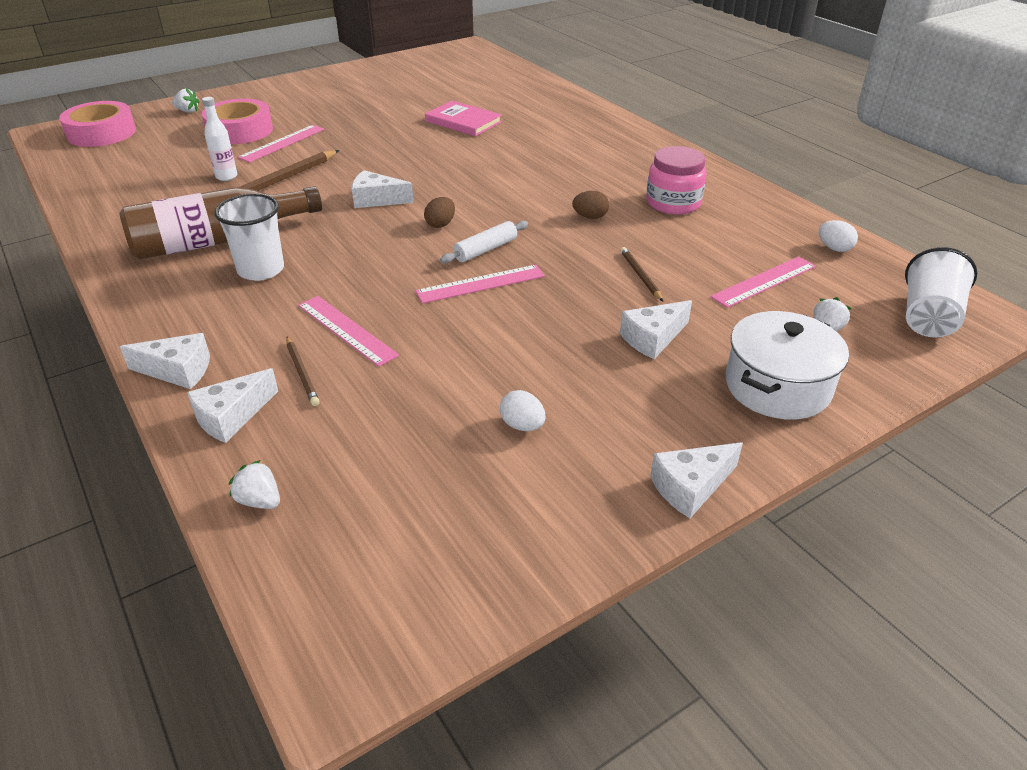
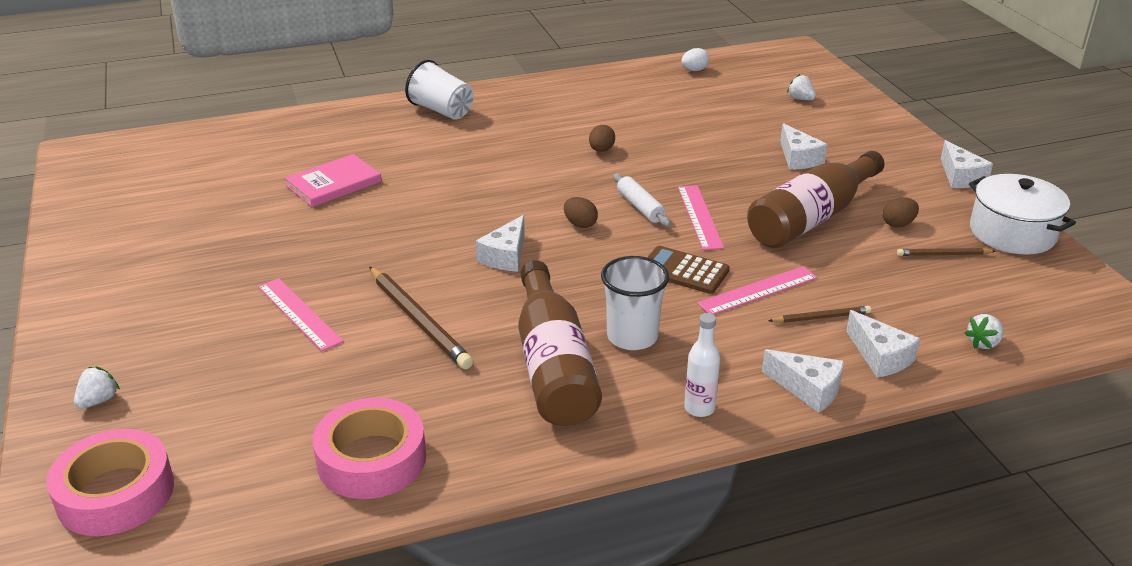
camera: 75 degrees left, 5 degrees down
(178, 371) = (808, 389): white cheese -> white cheese turned 105 degrees clockwise
(226, 177) = (377, 360): white bottle -> white bottle (699, 408)
(240, 130) = (225, 349): pink tape -> pink tape (371, 459)
(373, 285) = (684, 271): none -> brown calculator
(509, 356) = (811, 218): none -> brown bottle
(522, 425) = (898, 224): white egg -> brown egg
(640, 276) = (709, 147): brown pencil -> brown pencil (943, 254)
(673, 203) = (594, 111): pink jar -> none
(764, 281) = (732, 104): pink ruler -> none
(777, 386) = (861, 128): white pot -> white pot (1012, 233)
(928, 318) = (792, 65): white cup -> white cup (442, 111)

